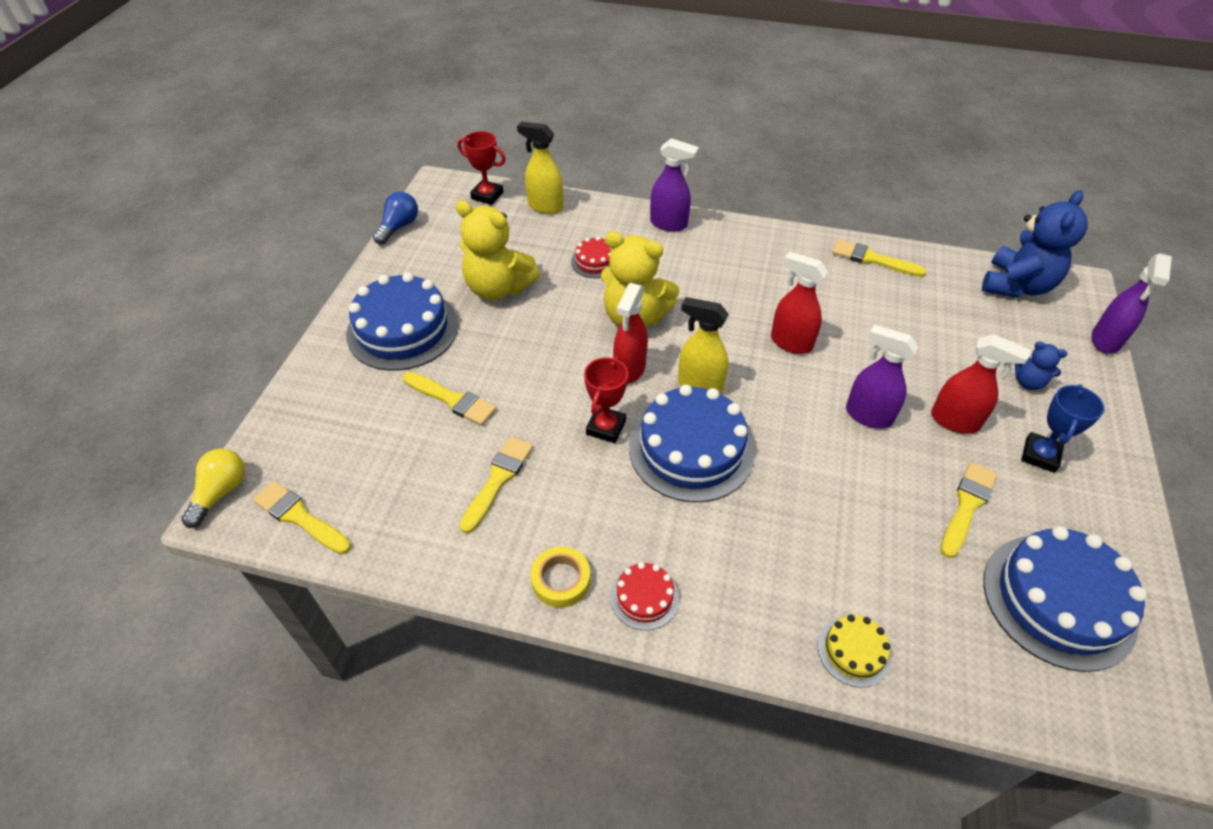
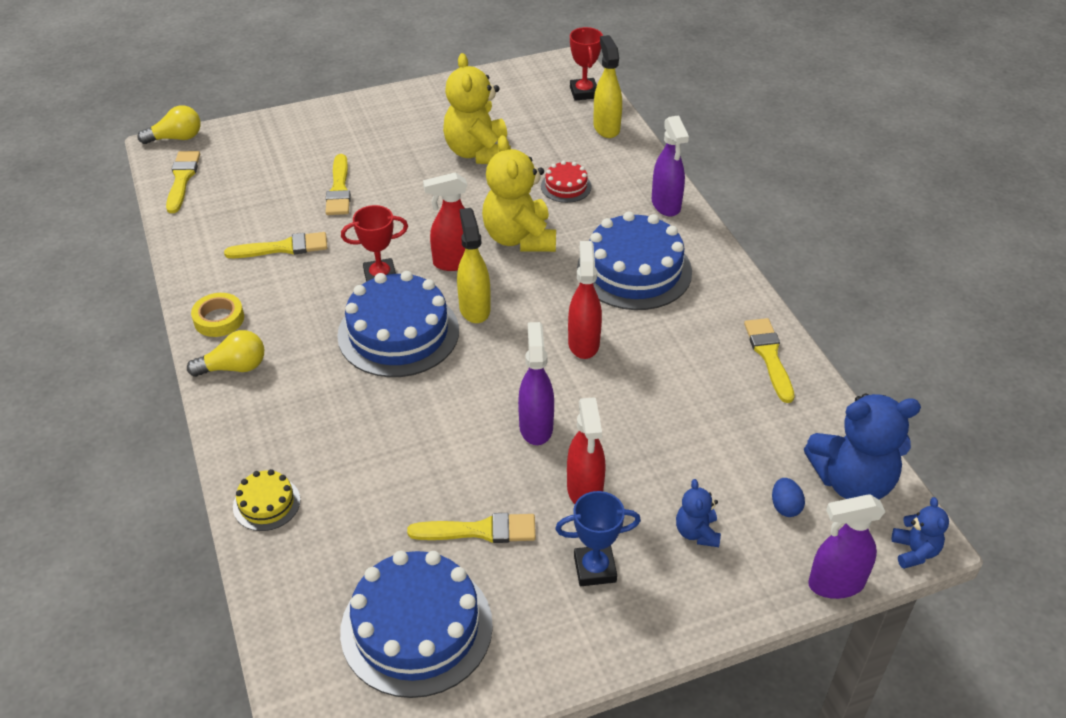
camera: 55 degrees right, 5 degrees down
(399, 227) = (495, 72): blue light bulb -> none
(402, 329) = (386, 131): blue cake -> blue cake (634, 270)
(644, 597) = (234, 367): red cake -> yellow light bulb
(1024, 327) = (785, 507): none -> blue egg
(1091, 292) = (914, 551): none -> blue teddy bear

